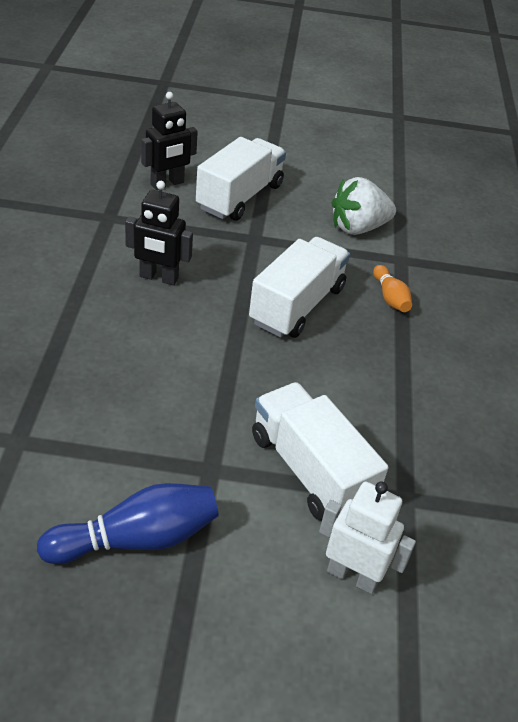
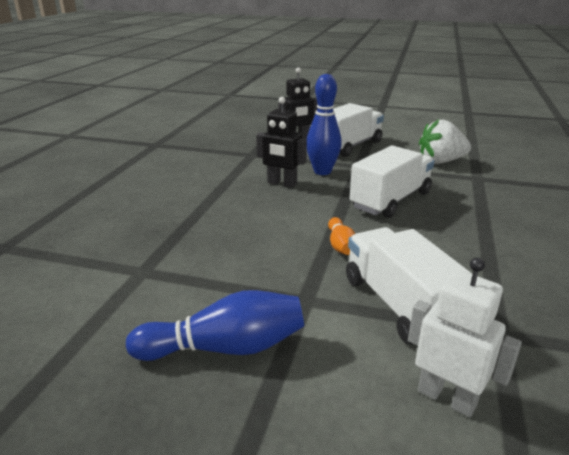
camera: 15 degrees right, 15 degrees down
(208, 252) = (322, 171): none -> blue bowling pin
(390, 297) = (470, 198): orange bowling pin -> orange bowling pin (340, 245)

